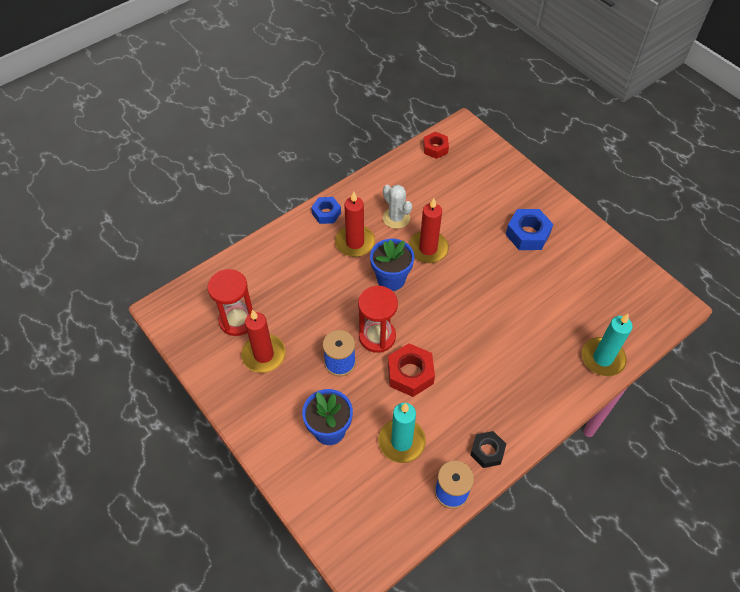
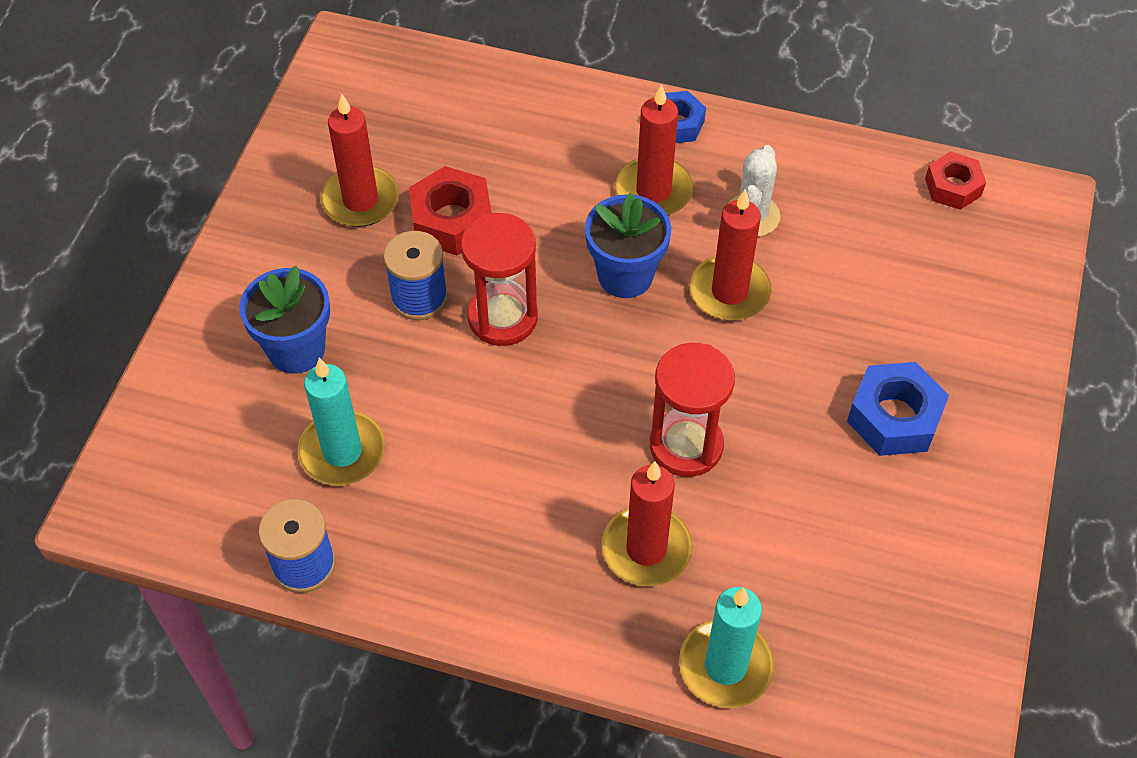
camera: 55 degrees right, 0 degrees up
(237, 320) = (393, 136): red hourglass -> red hourglass (686, 445)
(410, 374) = (470, 397): red nut -> red nut (452, 220)
(487, 451) = (408, 578): black nut -> none
(531, 353) = (646, 549): none -> red candle

